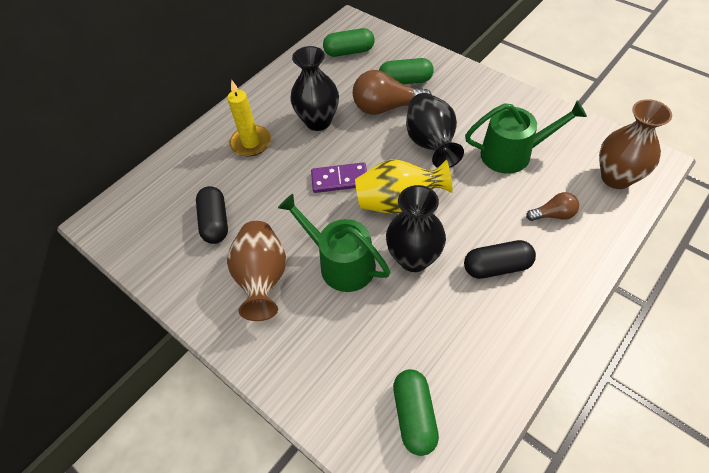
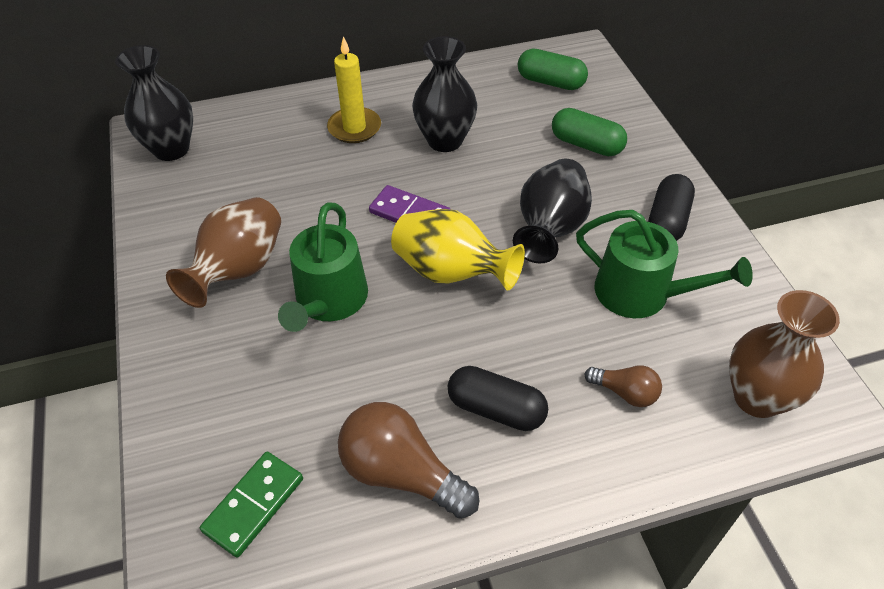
camera: 30 degrees right, 5 degrees down
(215, 222) = (247, 189): black capsule -> black capsule (667, 221)
(341, 263) = (329, 301): green watering can -> green watering can turned 150 degrees counterclockwise
(386, 107) = (535, 163): brown light bulb -> brown light bulb (401, 473)
(414, 258) = (410, 342): black vase -> black vase (171, 149)
(414, 416) = (253, 505): green capsule -> green domino

